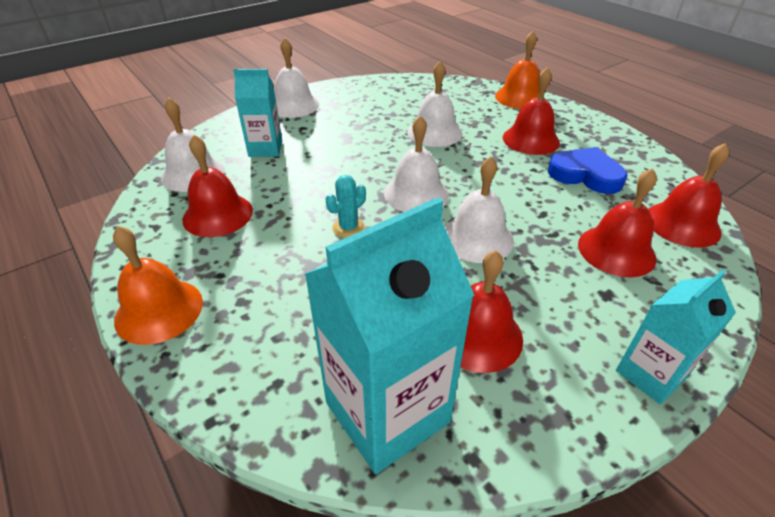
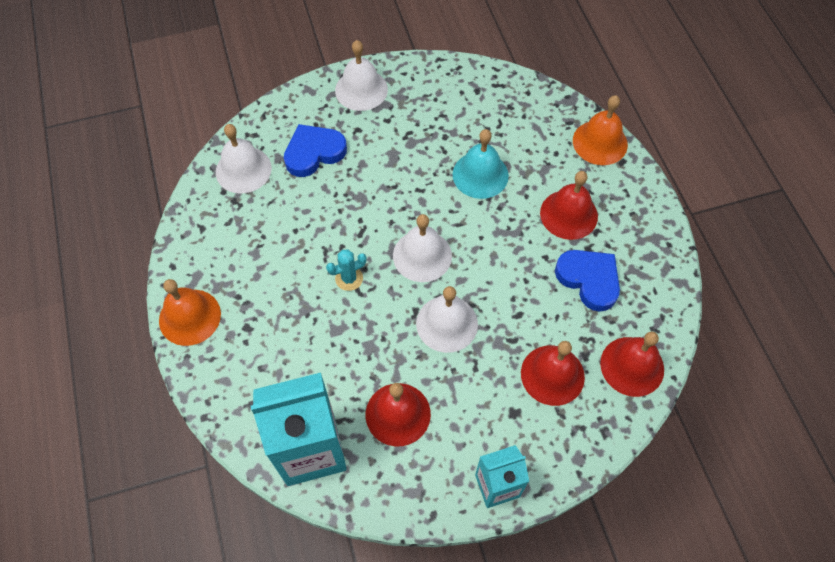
camera: 20 degrees right, 20 degrees up
(218, 214) = (251, 229): red bell -> none
(265, 149) = (314, 153): turquoise carton -> blue heart
(434, 132) = (480, 175): white bell -> turquoise bell

